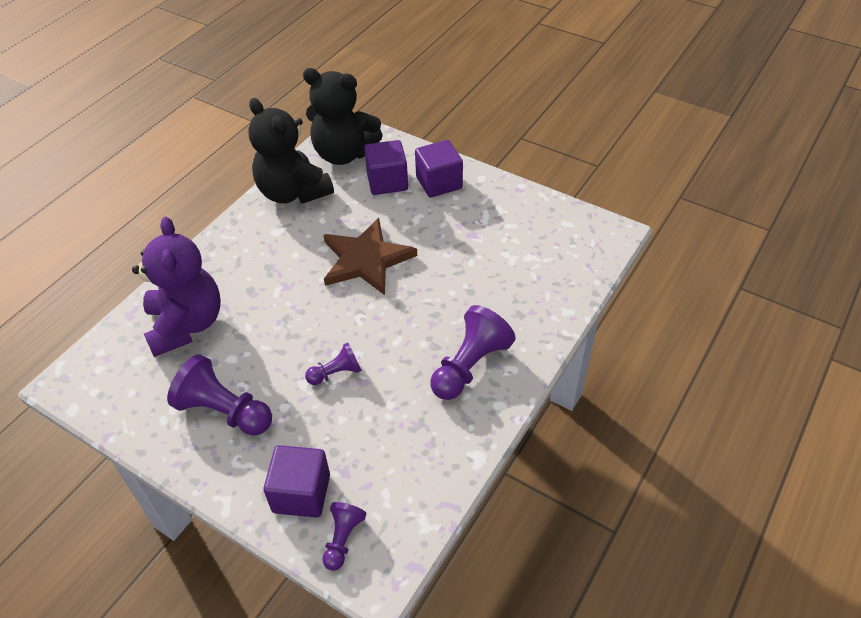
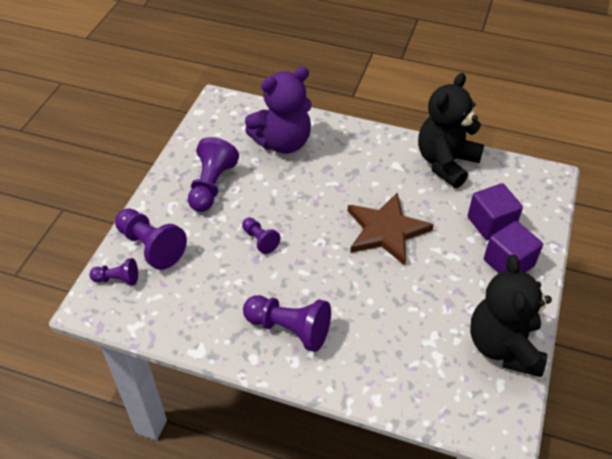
camera: 75 degrees right, 0 degrees up
(301, 493) = (151, 246): purple cube -> purple pawn
(344, 154) = (512, 184): black teddy bear -> black teddy bear (503, 346)

